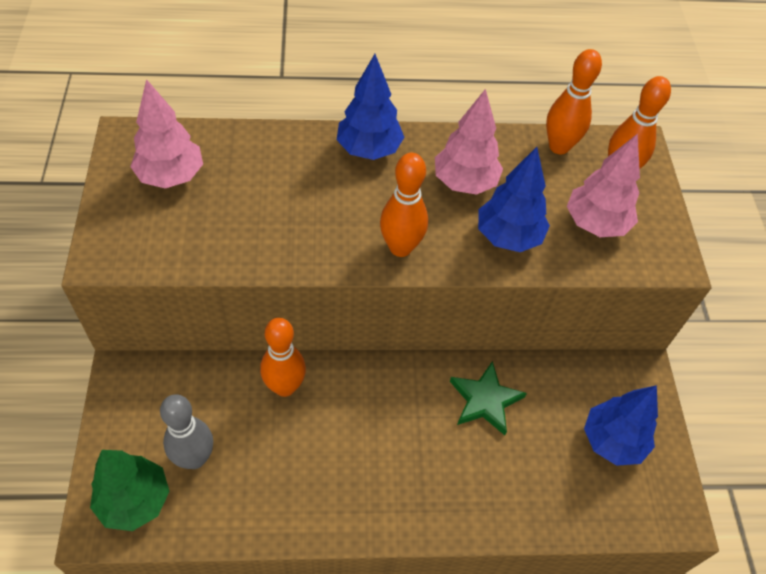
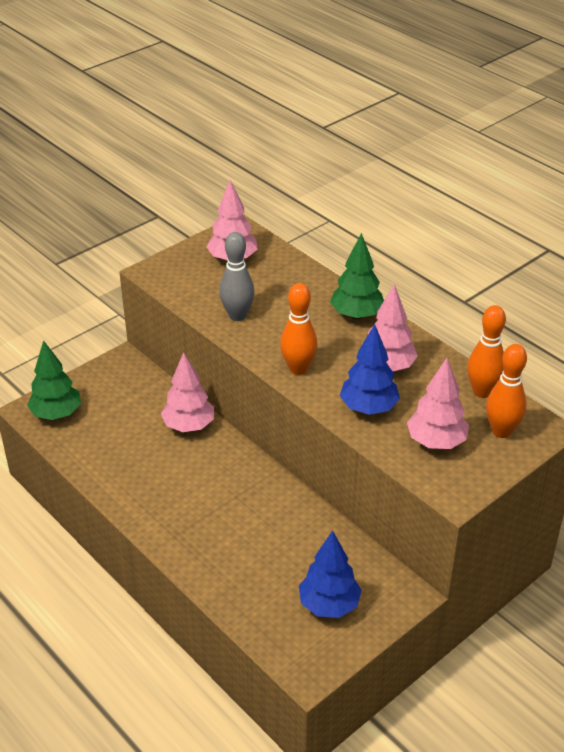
camera: 55 degrees right, 15 degrees down
(194, 458) = (104, 419): grey bowling pin -> grey bowling pin (237, 316)
(285, 387) = (189, 426): orange bowling pin -> pink tree
(369, 149) = (356, 315): blue tree -> green tree
(485, 400) = (285, 521): green star -> none

